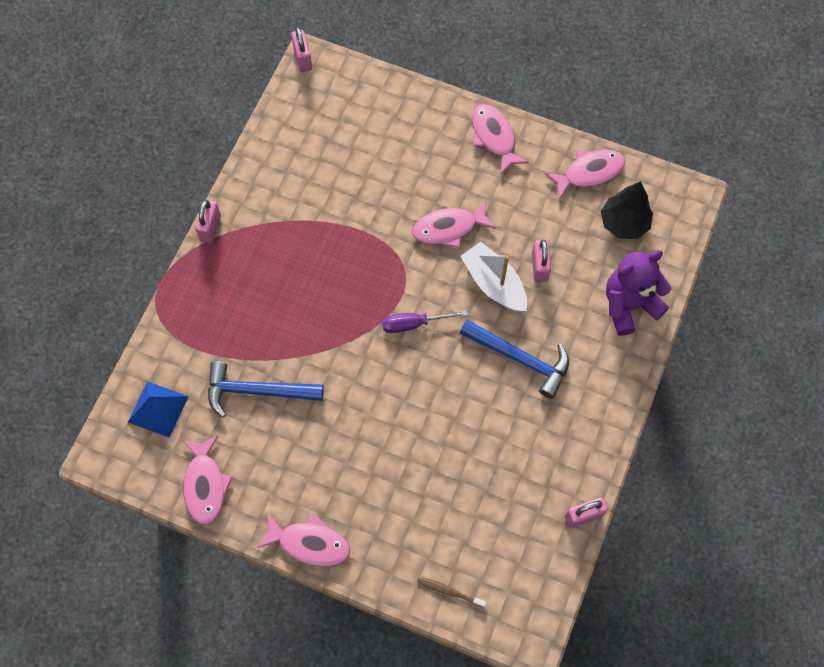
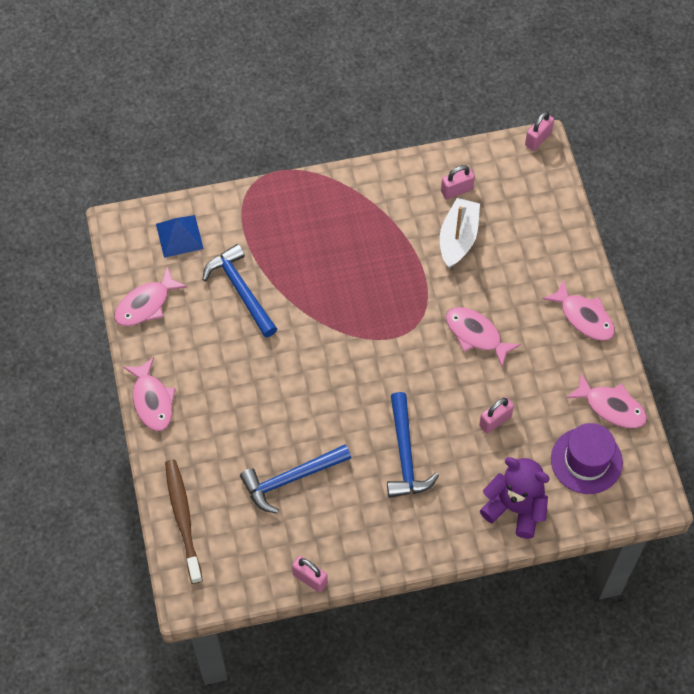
camera: 55 degrees right, 5 degrees down
(210, 228) = (344, 174): pink padlock -> pink padlock (456, 190)
(414, 324) = (375, 361): purple screwdriver -> none
(449, 591) = (183, 519): brown toothbrush -> brown toothbrush, size x2.06
(477, 470) = (291, 479): none -> blue hammer
(494, 137) = (584, 317): pink fish -> pink fish turned 105 degrees clockwise
(494, 283) = (454, 396): white boat -> white boat (458, 238)
(624, 223) = (586, 460): black tree -> purple hat

